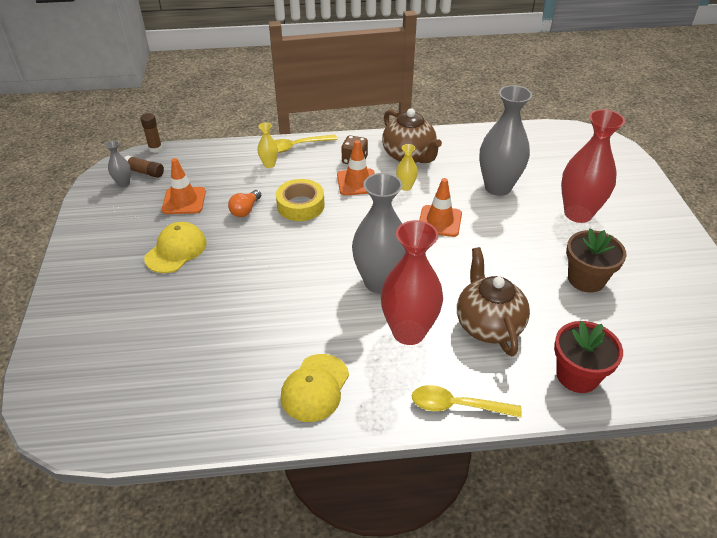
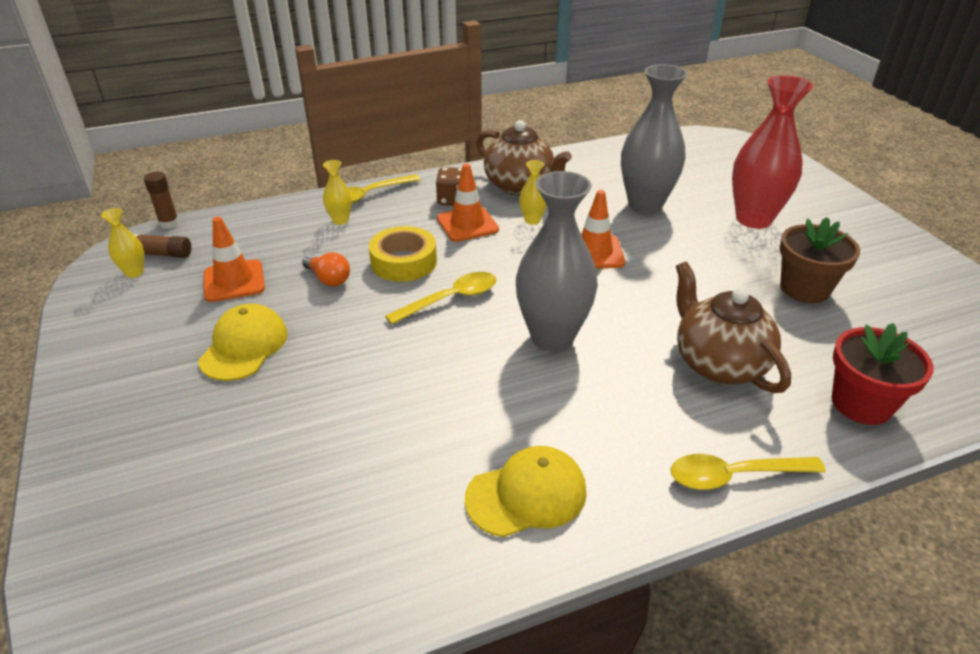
camera: 15 degrees left, 5 degrees down
(123, 183) = (134, 272): grey vase -> yellow vase
(245, 210) = (328, 279): orange light bulb -> orange light bulb turned 60 degrees counterclockwise
(315, 388) = (526, 495): yellow cap -> yellow cap turned 120 degrees counterclockwise
(321, 240) = (450, 299): none -> yellow spoon
(408, 332) = (621, 392): red vase -> none

